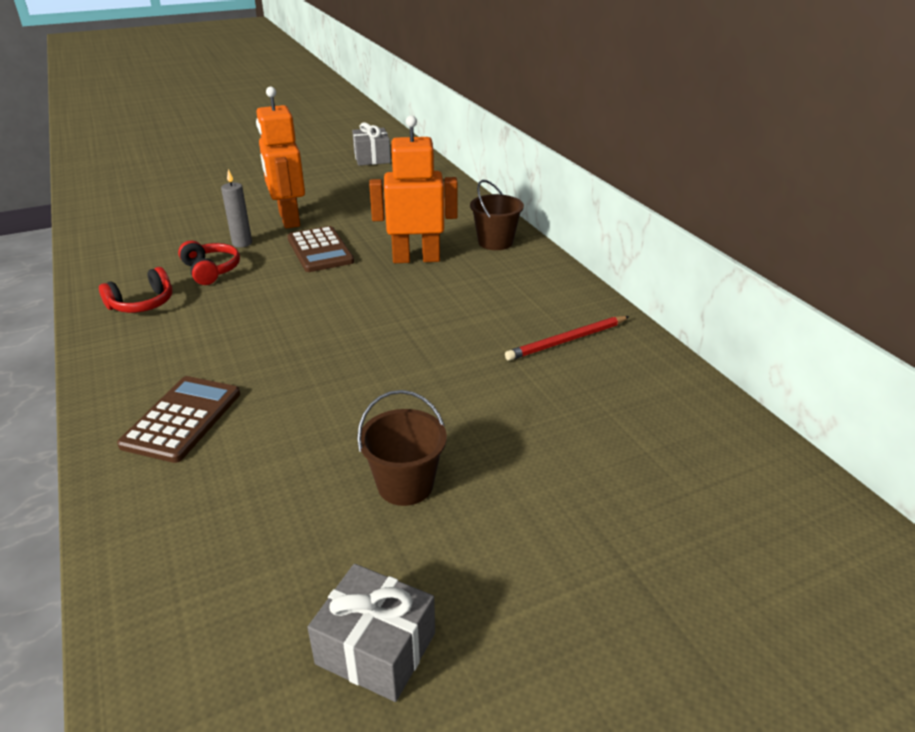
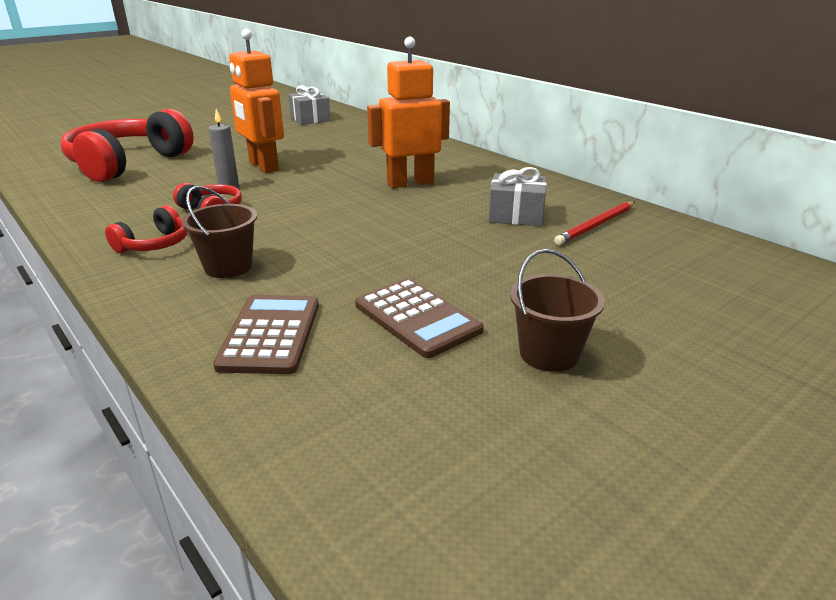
camera: 15 degrees left, 5 degrees down
(170, 201) = (128, 163): none -> red headphones
(320, 250) = (312, 186): brown calculator -> brown calculator (417, 318)
(376, 648) = (644, 502): grey gift -> grey gift (516, 215)
(495, 242) = (472, 165): brown bucket -> brown bucket (228, 267)

